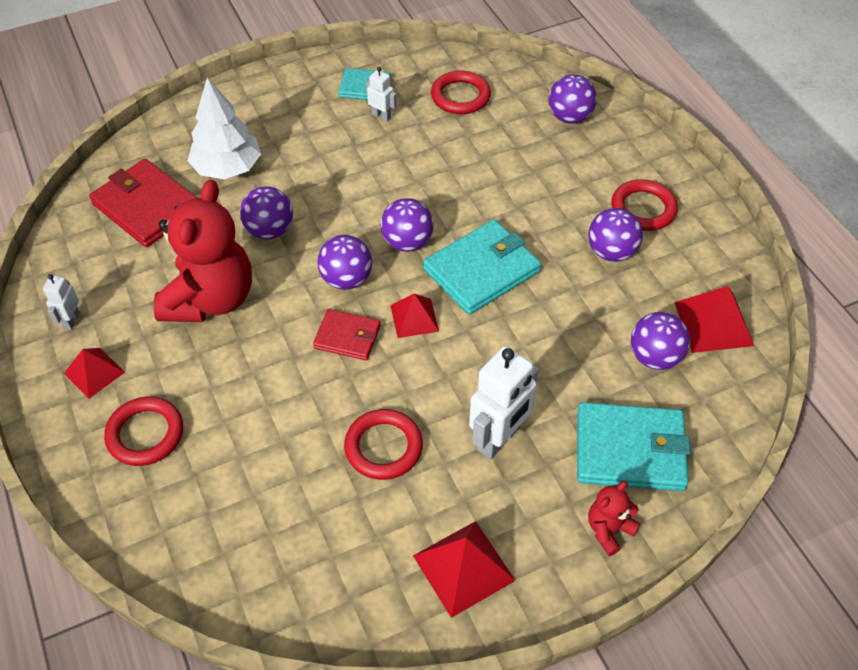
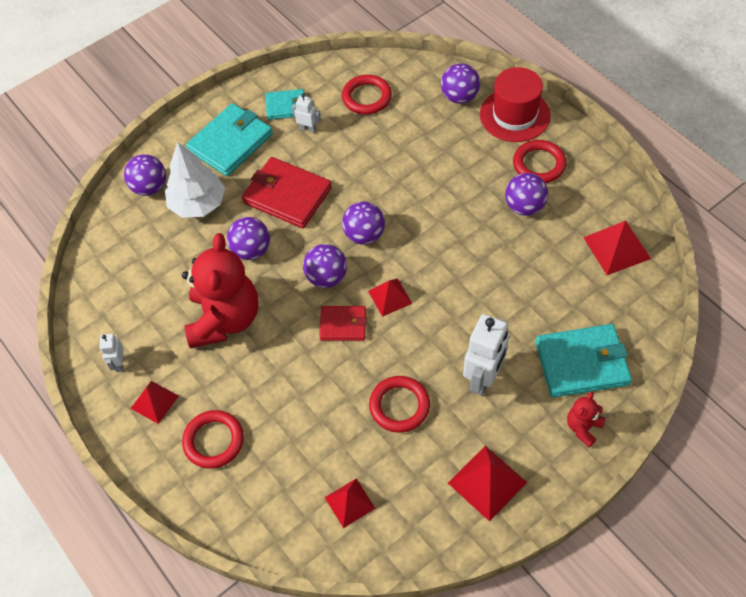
camera: 10 degrees left, 5 degrees up
(147, 206) = (144, 252): red wallet -> red wallet (287, 195)
(282, 549) = (350, 502): none -> red pyramid
(481, 270) = (429, 245): turquoise wallet -> turquoise wallet (230, 142)
(629, 149) = (514, 115): none -> red hat
(654, 357) = (580, 285): purple ball -> purple ball (150, 187)

